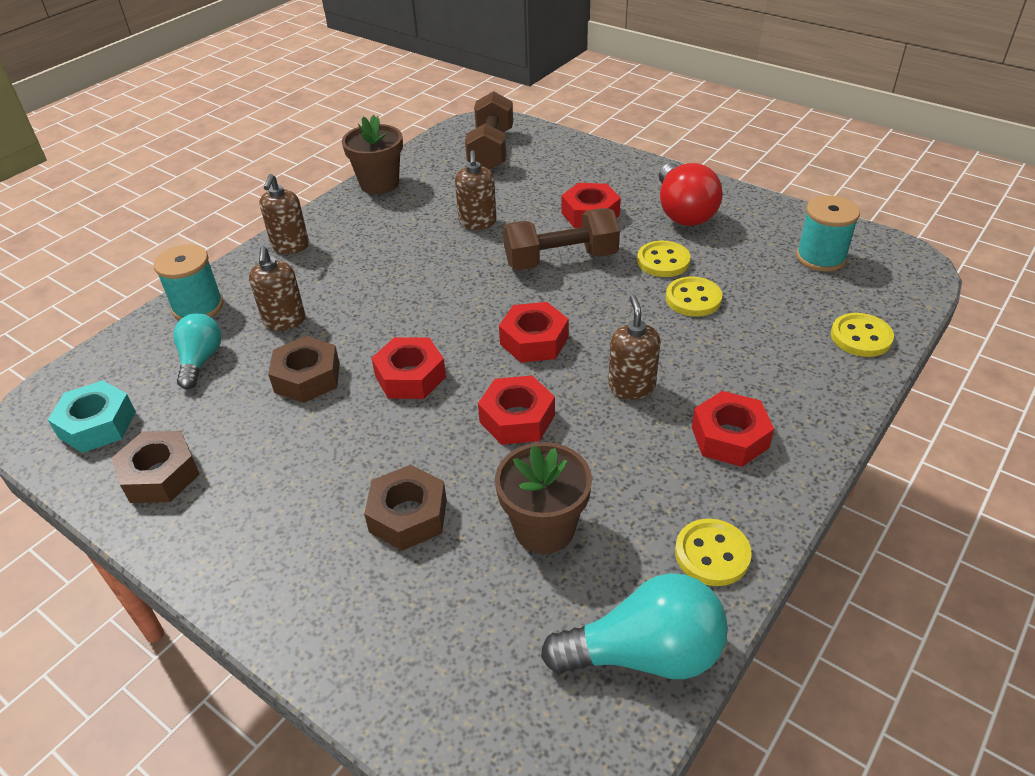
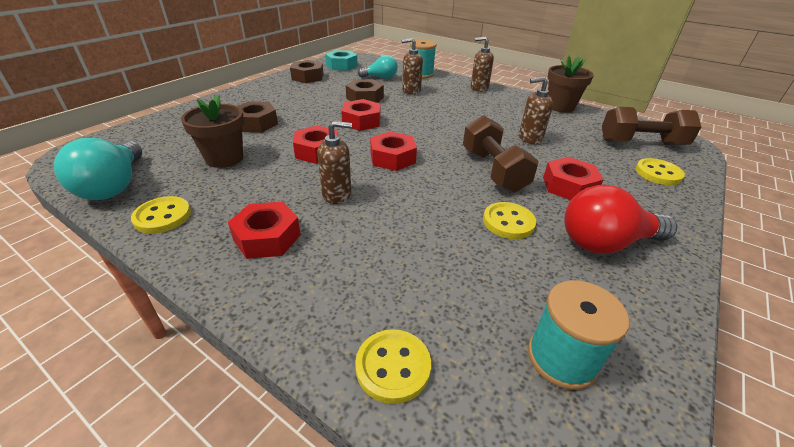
camera: 85 degrees right, 5 degrees down
(693, 299) = (451, 235): yellow button -> yellow button (658, 173)

